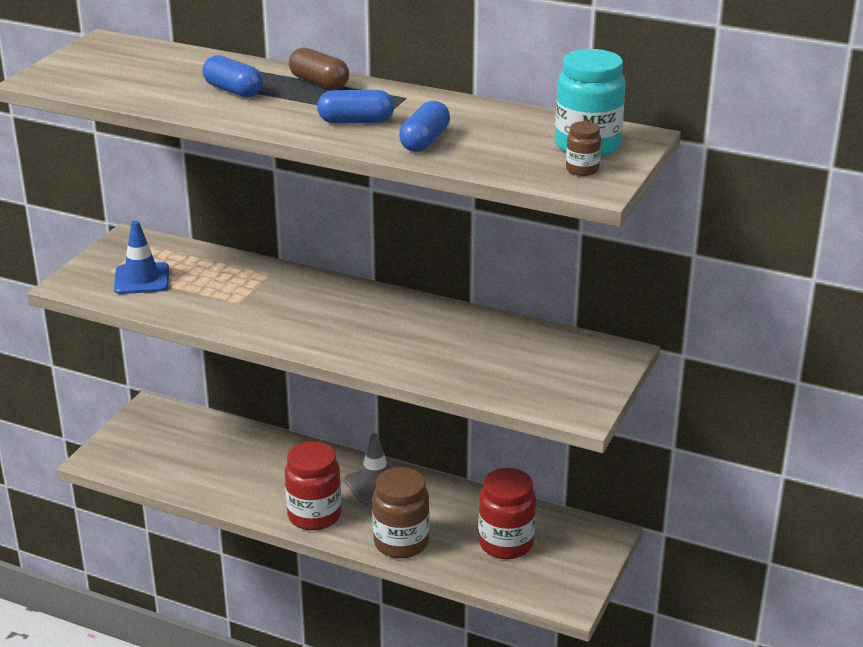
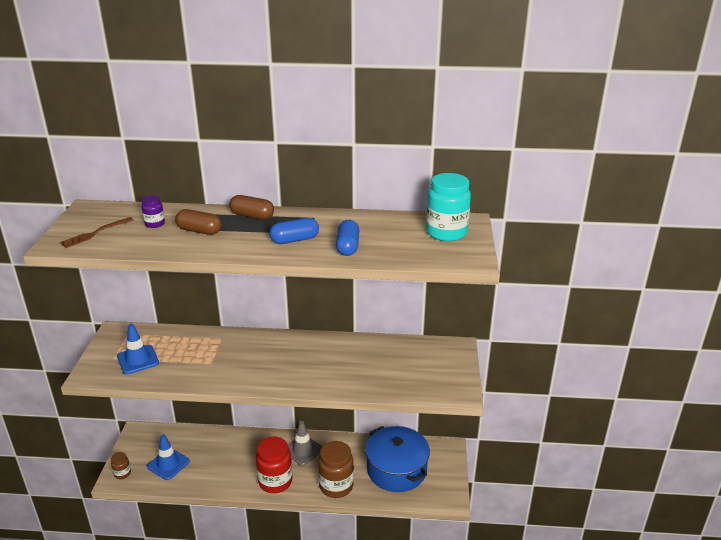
camera: 20 degrees left, 0 degrees up
(95, 73) = (95, 233): none -> brown fork
(174, 458) = (168, 464): none -> blue traffic cone
(180, 73) = (155, 224): none -> purple jar
(233, 90) = (199, 231): blue capsule -> brown capsule
(506, 543) = (396, 469): red jar -> blue pot
(582, 170) = (456, 250): brown jar -> brown jar (122, 473)

